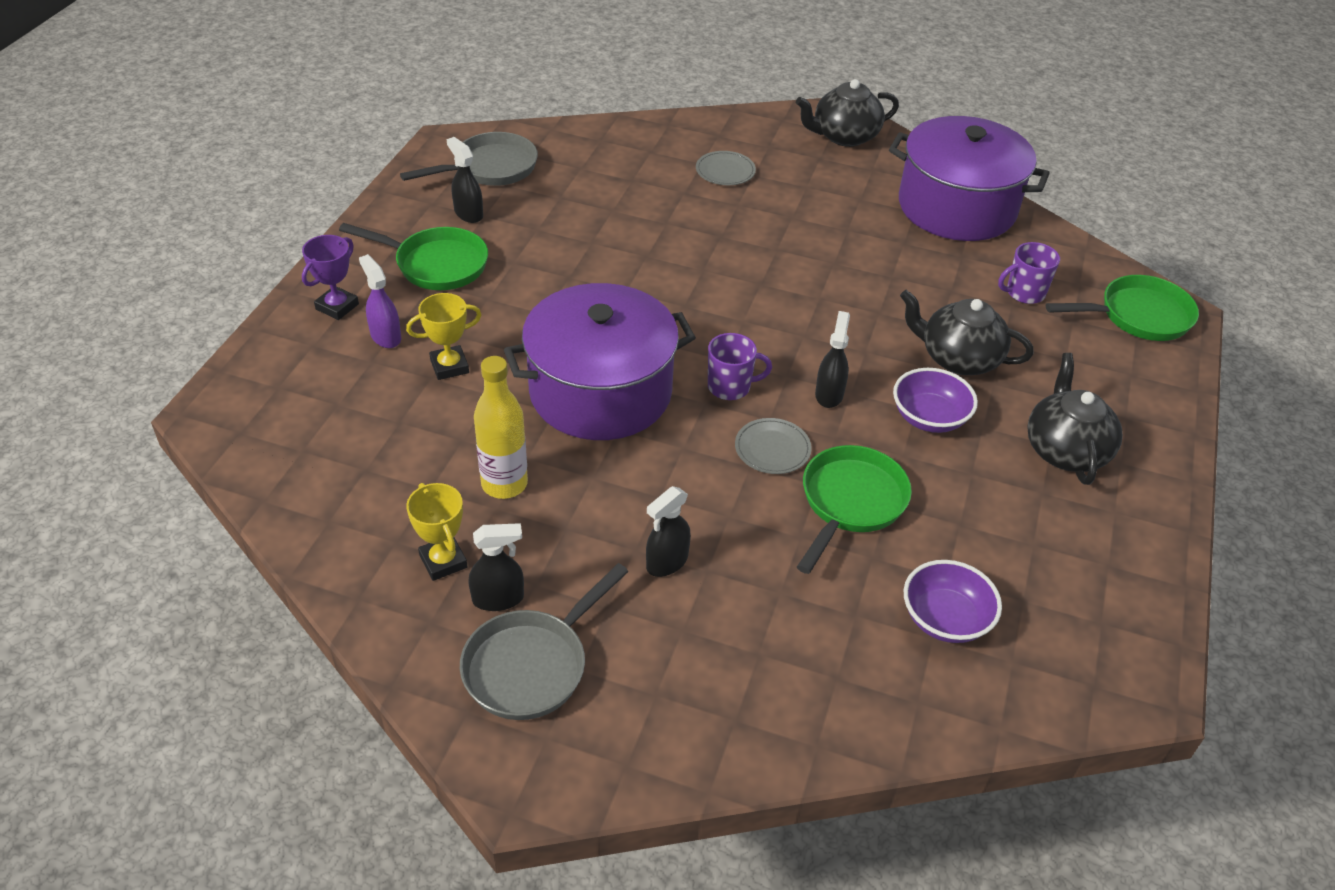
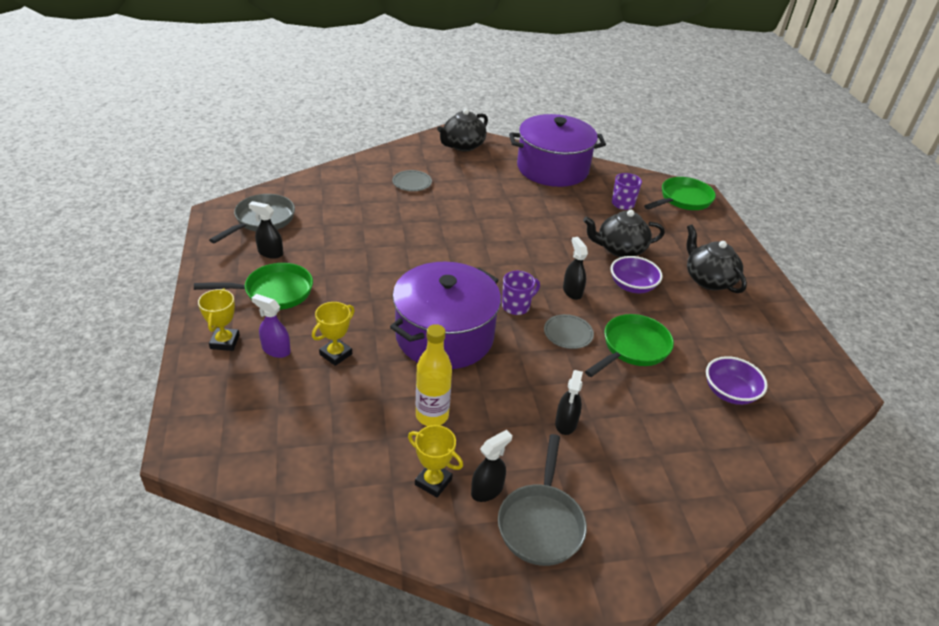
camera: 30 degrees left, 5 degrees down
(337, 306) = (225, 342): purple trophy -> yellow trophy
(850, 503) = (632, 348): green pan -> green pan turned 45 degrees clockwise

